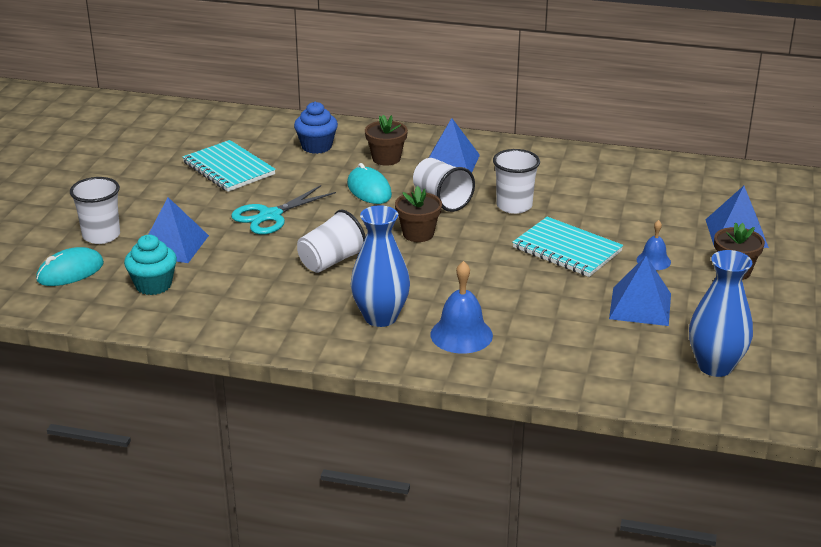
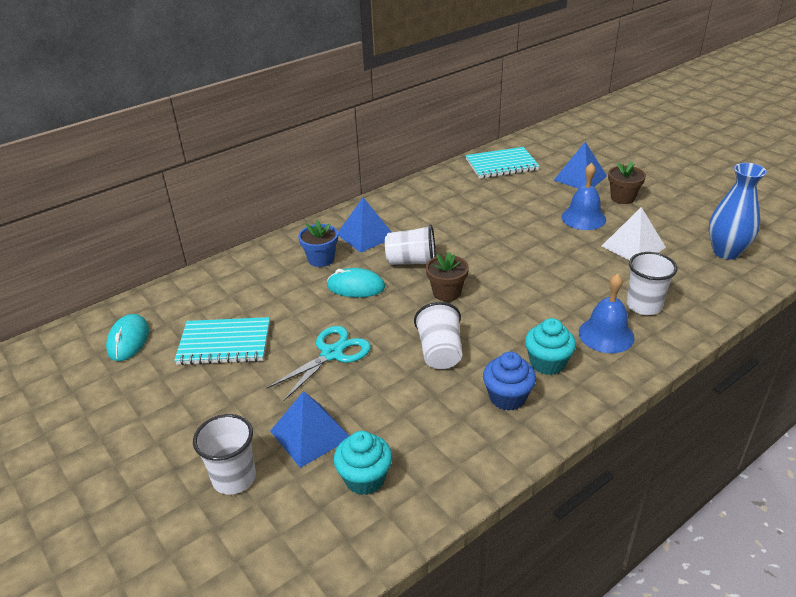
camera: 50 degrees left, 5 degrees up
(70, 272) = (274, 533): turquoise mouse -> turquoise mouse (128, 340)
(270, 216) = (332, 354): turquoise scissors -> turquoise scissors turned 135 degrees counterclockwise
(316, 146) = (256, 282): blue cupcake -> blue cupcake (507, 397)
(380, 317) = (547, 363): blue vase -> turquoise cupcake
(386, 158) = (321, 259): brown flower pot -> blue flower pot
(514, 206) = (456, 236): white cup -> white cup (644, 306)
(567, 249) = (536, 242): turquoise notebook -> turquoise notebook (501, 165)
(640, 306) = (633, 246): blue pyramid -> white pyramid
(653, 261) = (583, 218): blue bell -> blue bell, size x1.69

